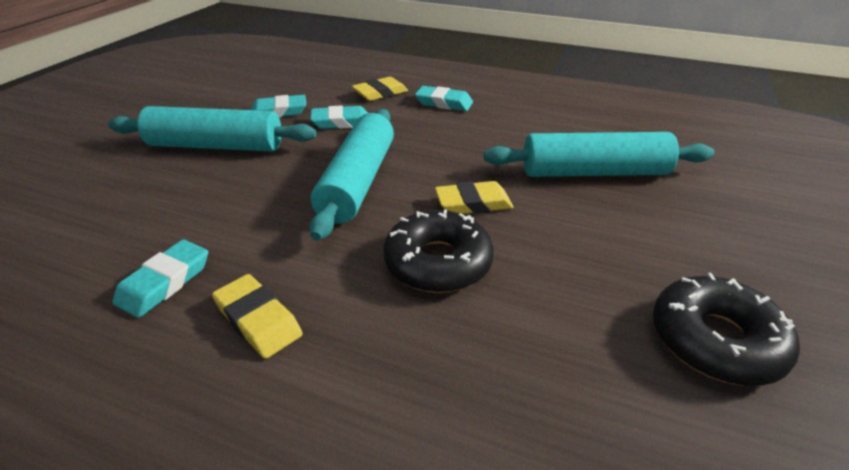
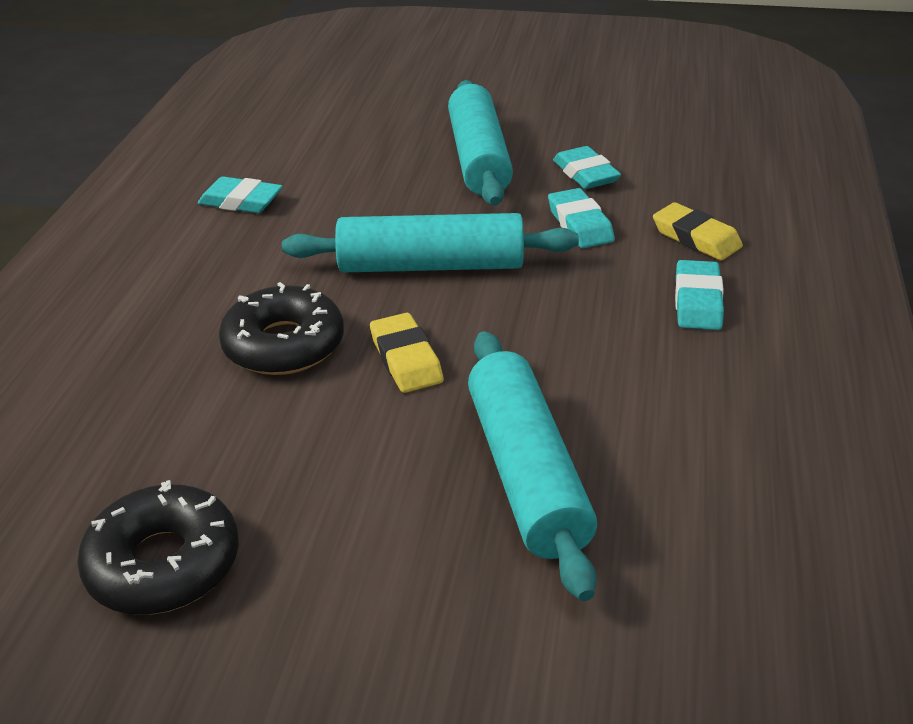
camera: 80 degrees right, 0 degrees up
(258, 320) = (196, 258): yellow eraser -> none

